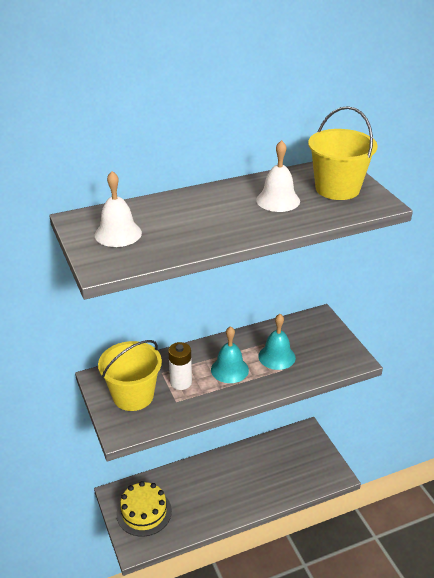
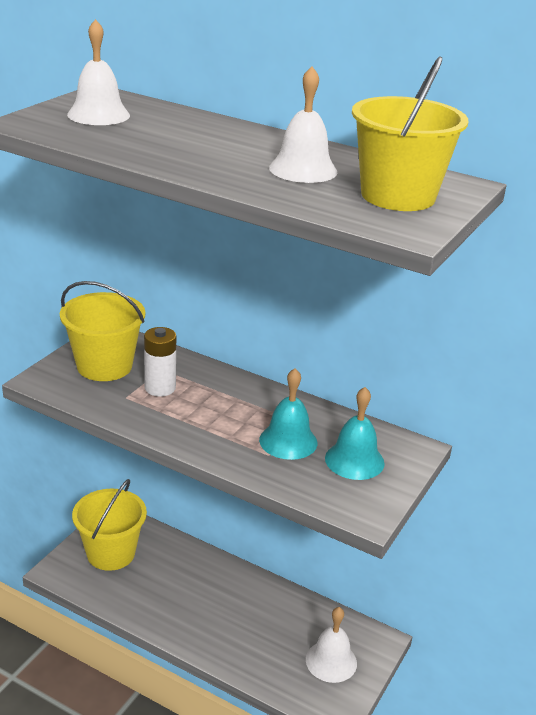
camera: 50 degrees right, 5 degrees down
(144, 512) = (111, 553): yellow cake -> yellow bucket
(229, 369) = (221, 414): turquoise bell -> turquoise bell (354, 460)
(305, 457) = (331, 661): none -> white bell

